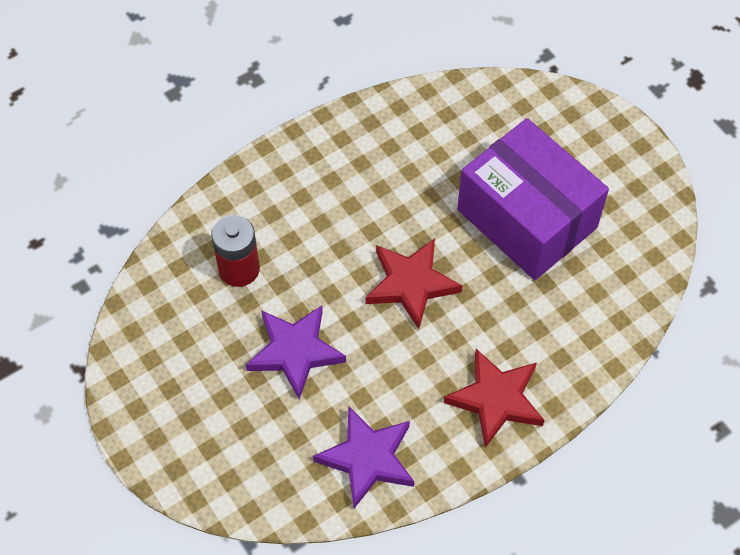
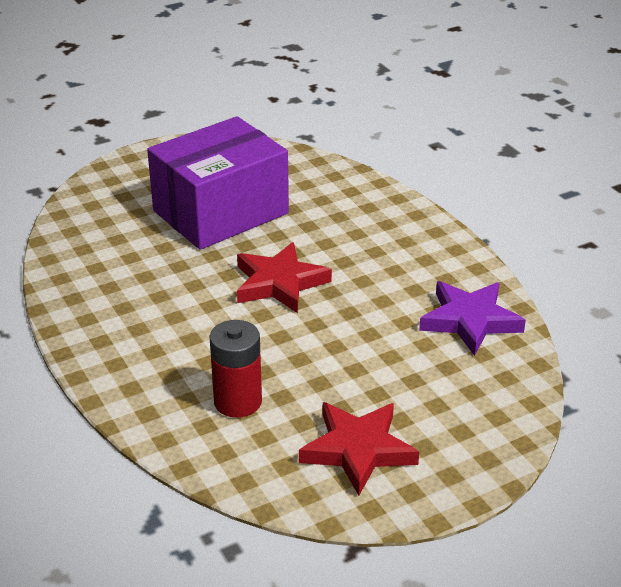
camera: 85 degrees left, 25 degrees down
(295, 351) = (348, 363): purple star -> none
(496, 399) = (408, 243): red star -> red star (358, 450)

